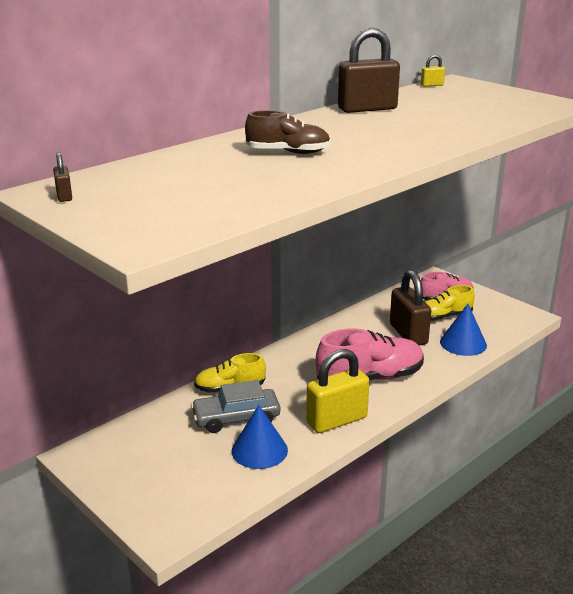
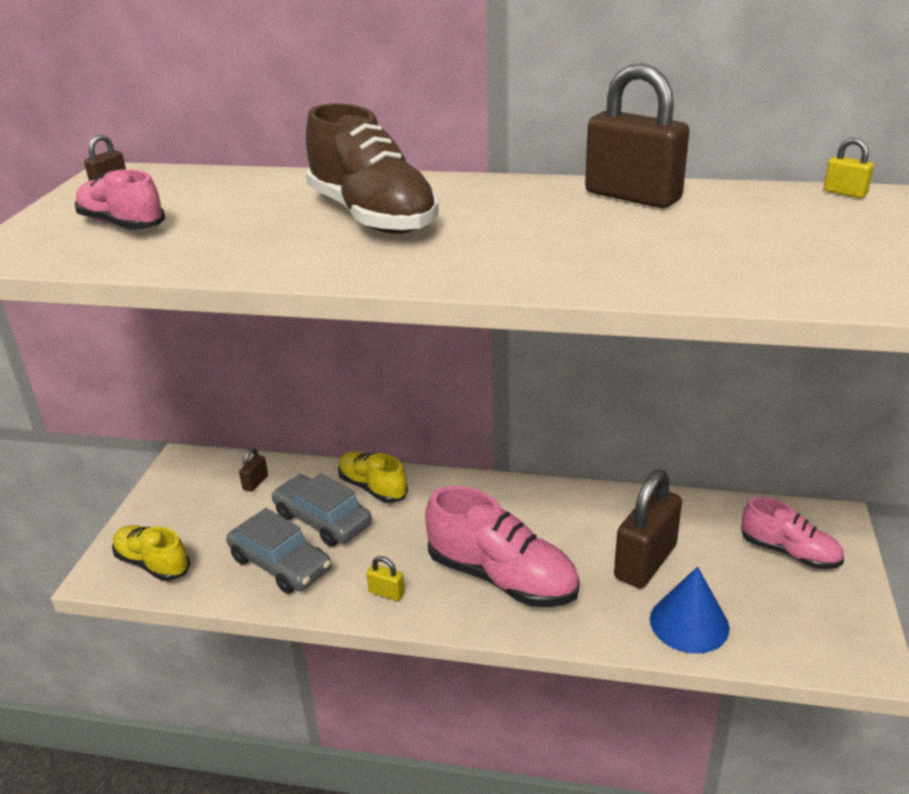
camera: 55 degrees right, 5 degrees up
(155, 431) = (255, 483): none -> brown padlock
(163, 205) = (122, 224): none -> pink shoe
(259, 450) = (280, 564): blue cone -> grey car
(288, 152) = (372, 216): brown shoe -> brown shoe, size x1.64
(337, 420) = (386, 593): yellow padlock -> yellow padlock, size x0.43
(444, 317) = (734, 574): yellow shoe -> yellow shoe (153, 563)

